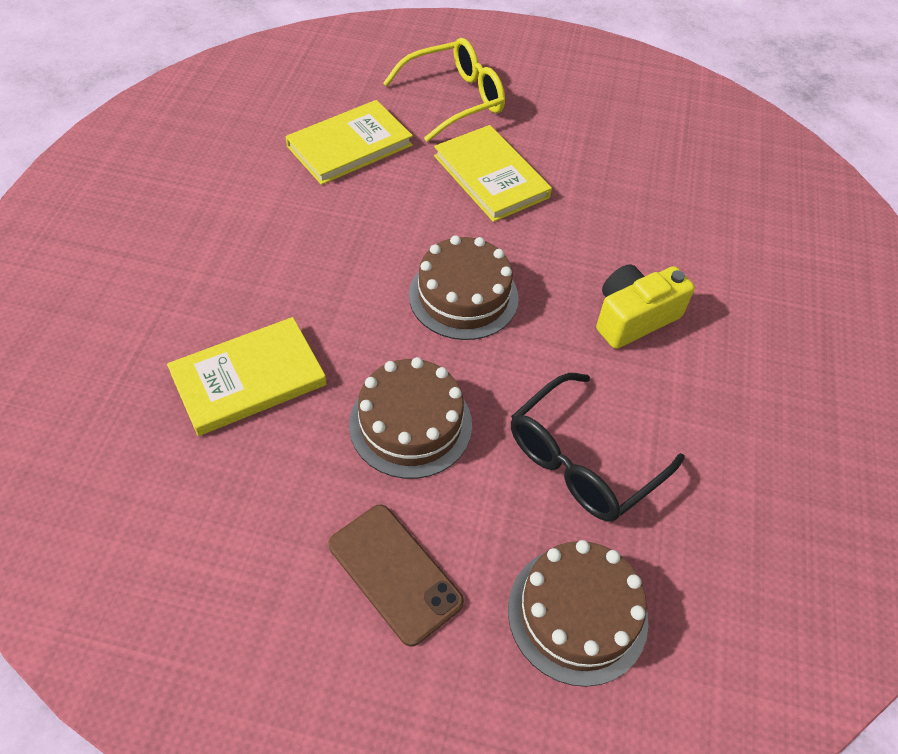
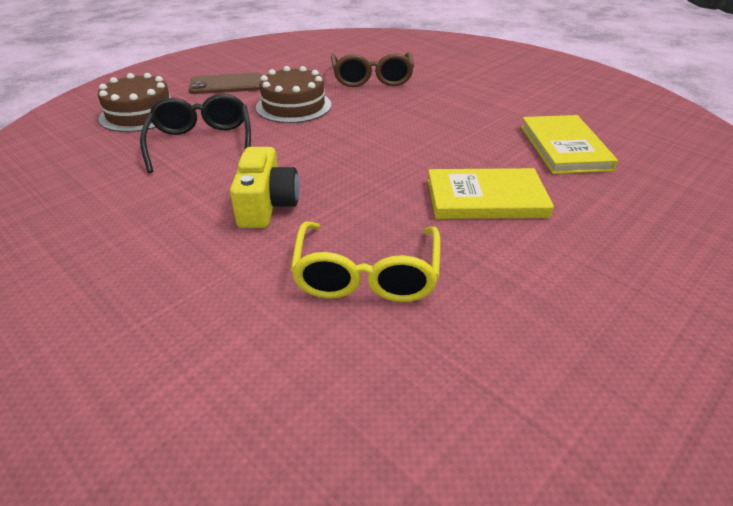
camera: 125 degrees right, 15 degrees down
(248, 379) = (372, 78): yellow book -> brown glasses
(454, 99) = (622, 217): yellow glasses -> yellow glasses (366, 274)
(463, 296) = (364, 146): brown cake -> none

